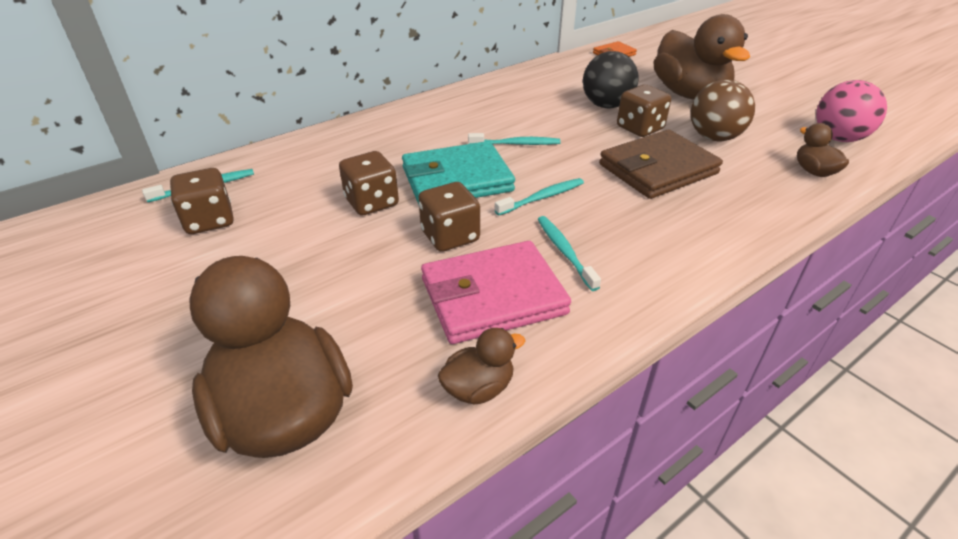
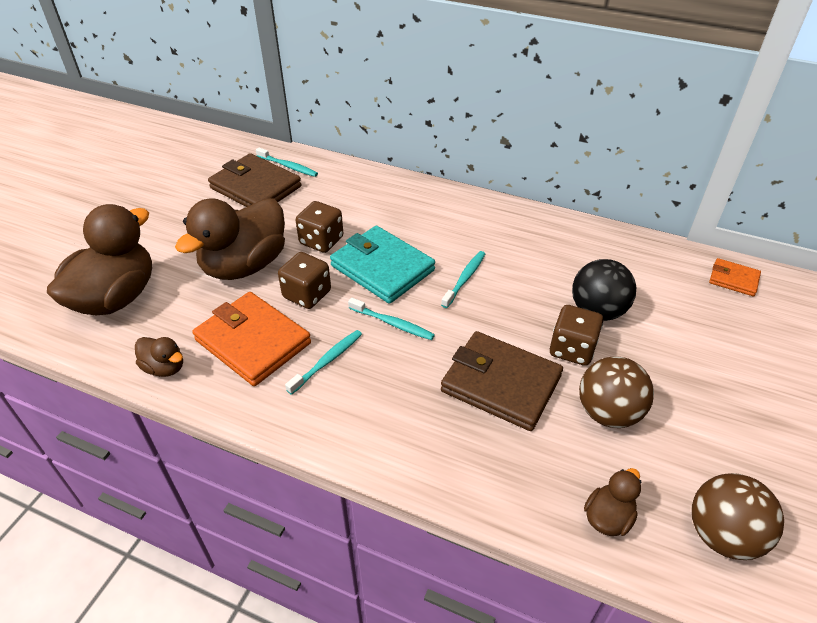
camera: 60 degrees right, 5 degrees up
(209, 220) = (255, 187): brown dice -> brown wallet
(493, 296) = (253, 342): pink wallet -> orange wallet
(516, 144) = (465, 279): turquoise toothbrush -> turquoise toothbrush turned 120 degrees counterclockwise
(689, 94) = (696, 368): brown duck -> brown duck (245, 265)
(838, 138) = (722, 534): pink ball -> brown ball

